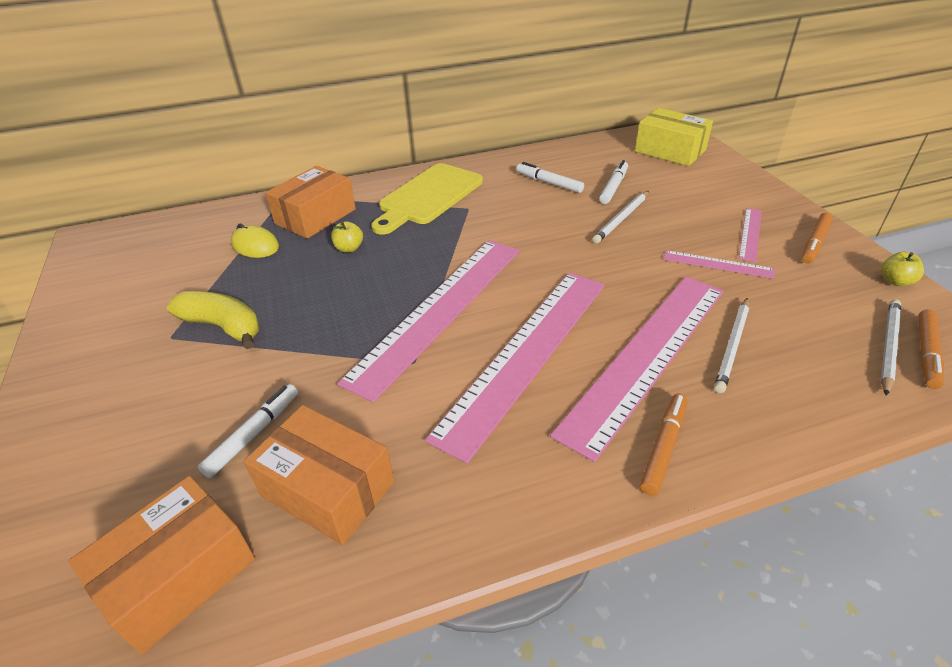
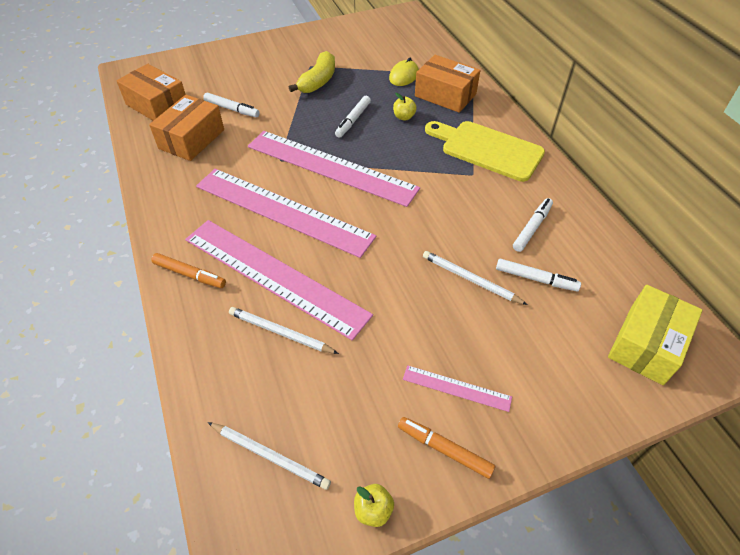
camera: 85 degrees right, 10 degrees up
(341, 290) = (353, 120): none -> white marker
(718, 264) = (396, 346): pink ruler -> none
(926, 353) = (258, 487): orange marker -> none

